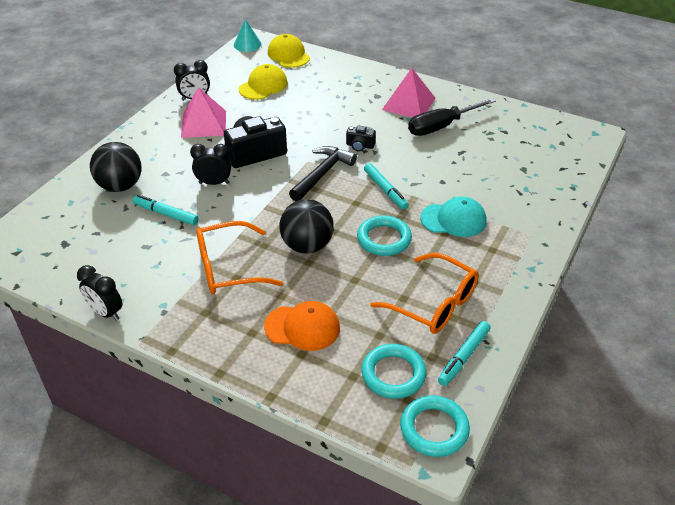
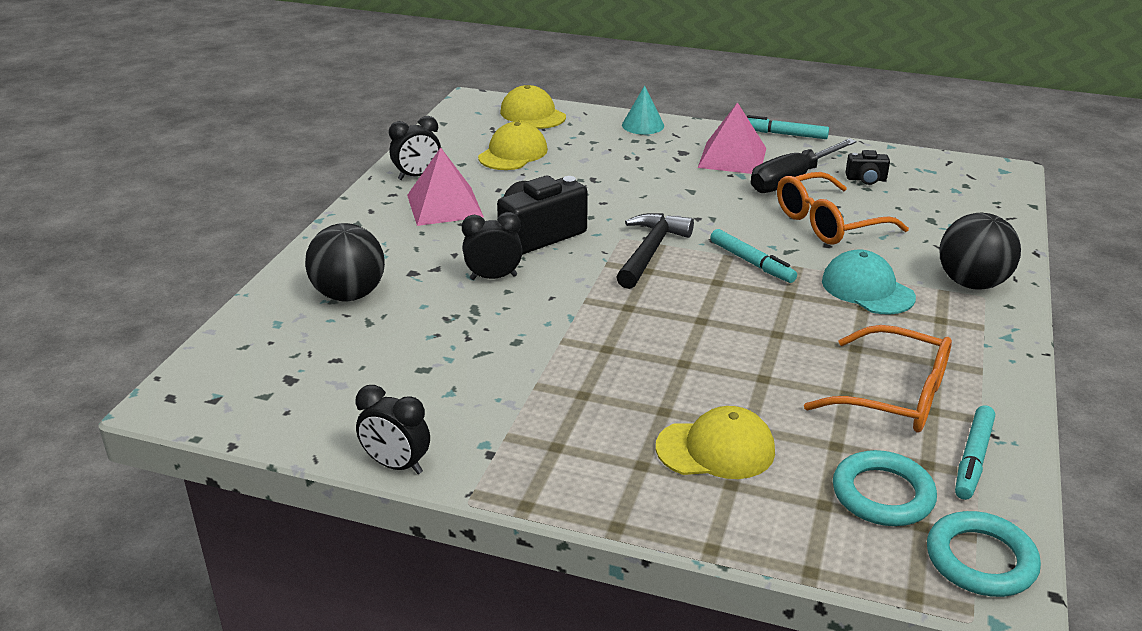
camera: 10 degrees left, 10 degrees down
(166, 214) = (436, 324): turquoise marker -> turquoise marker (784, 134)
(228, 268) = (564, 384): orange glasses -> orange glasses (827, 223)
(247, 44) = (466, 106): turquoise cone -> turquoise cone (643, 125)
(302, 327) = (716, 449): orange cap -> yellow cap
(307, 246) = (671, 343): black ball -> black ball (971, 283)
(360, 146) = (688, 213): black camera -> black camera (866, 179)
(384, 239) = (780, 323): turquoise ring -> none
(453, 220) = (867, 289): turquoise cap -> turquoise cap turned 120 degrees counterclockwise

